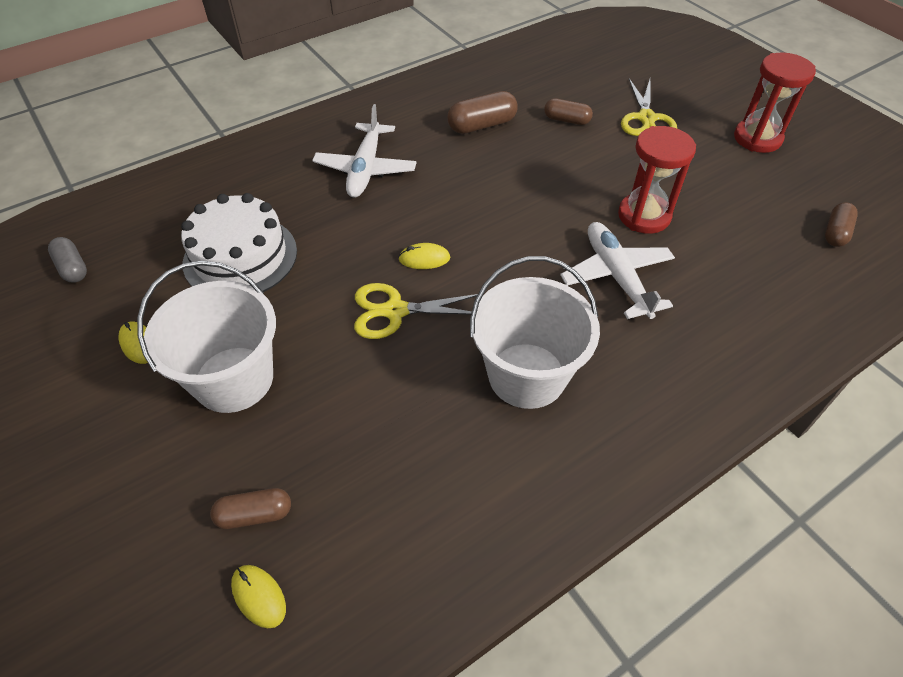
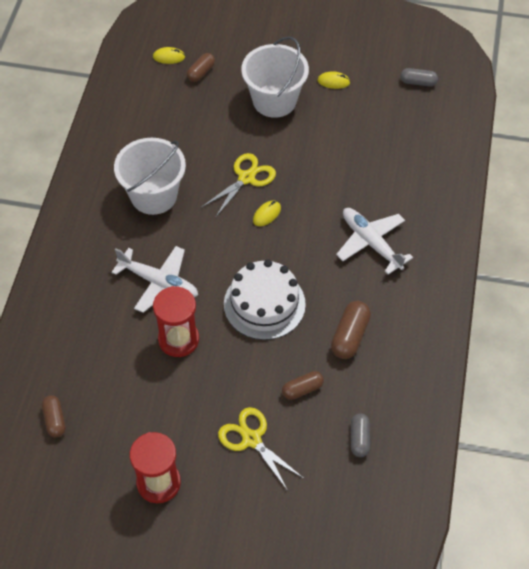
camera: 135 degrees right, 5 degrees up
(240, 257) = (354, 145): white cake -> white cake (264, 304)
(558, 74) = (359, 439): none -> grey capsule

